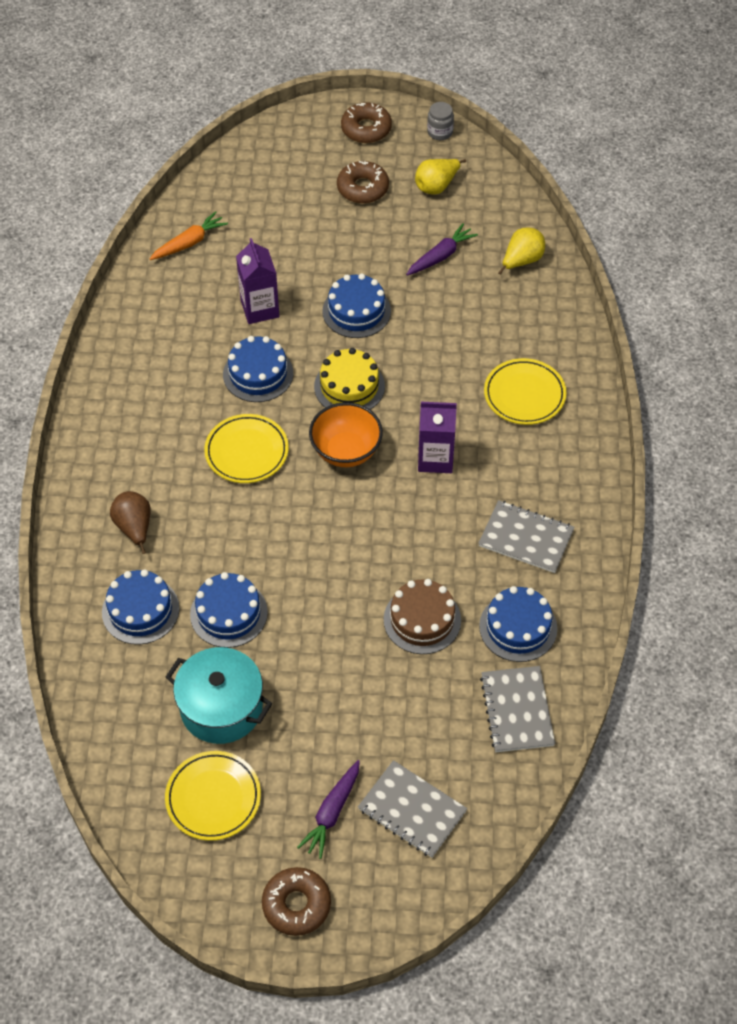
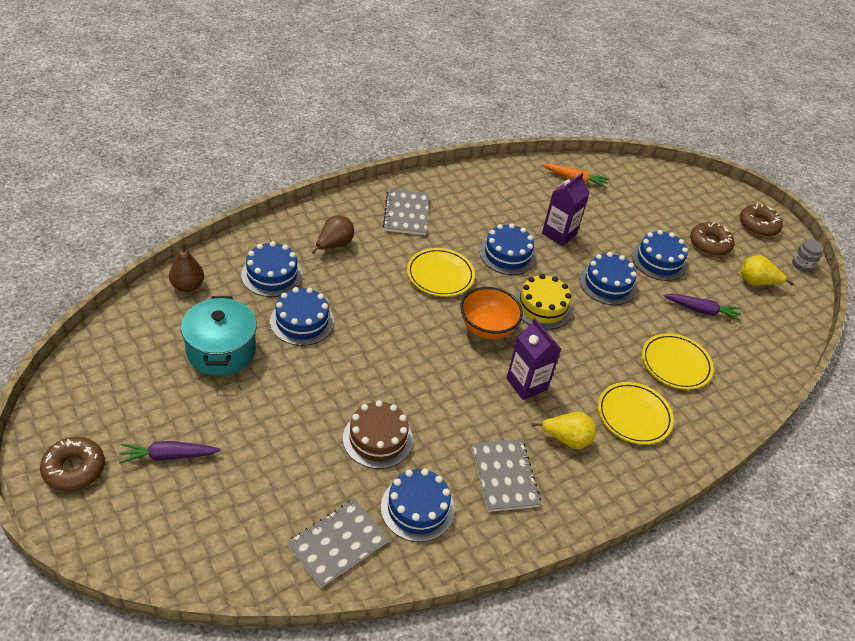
camera: 50 degrees right, 10 degrees down
(103, 701) = (187, 286): none -> brown pear
(213, 798) = (142, 378): yellow plate -> yellow plate (675, 364)
(355, 246) = (659, 261): none -> blue cake
(412, 810) = (199, 509): grey notebook -> grey notebook (406, 213)
(522, 261) = (749, 360): yellow pear -> yellow pear (566, 439)

